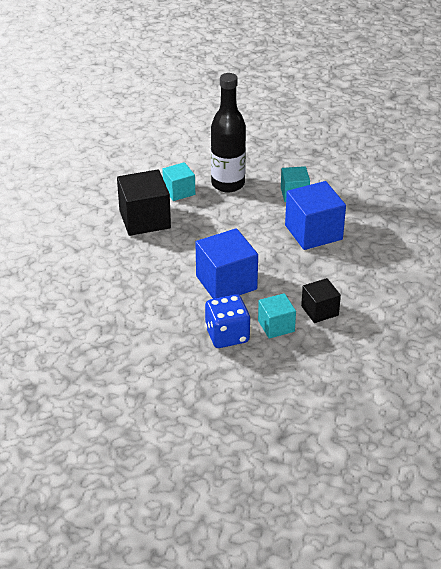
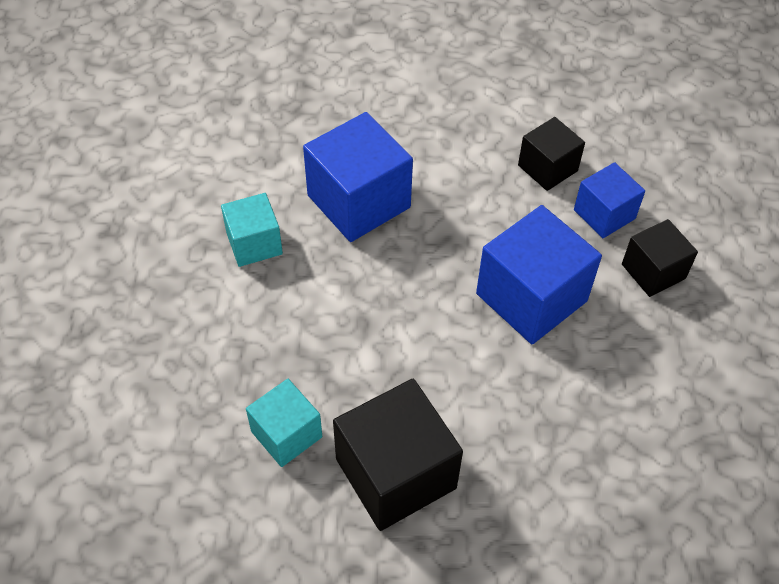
camera: 105 degrees left, 15 degrees up
(227, 335) = (653, 271): blue dice -> black cube
(228, 184) = (244, 353): black bottle -> none
(276, 326) = (604, 214): turquoise cube -> blue cube

